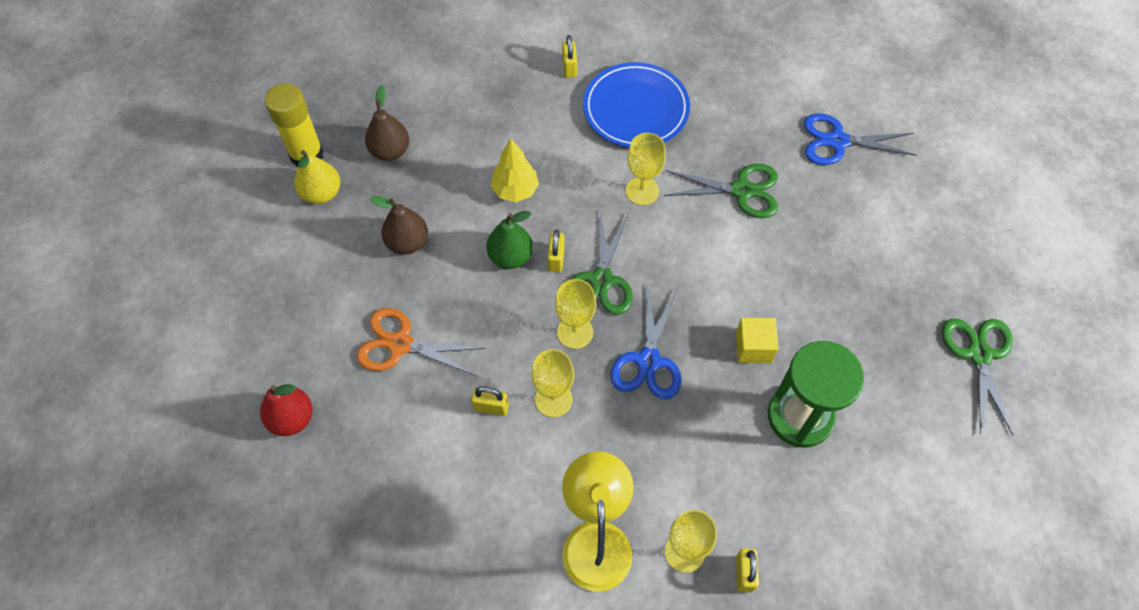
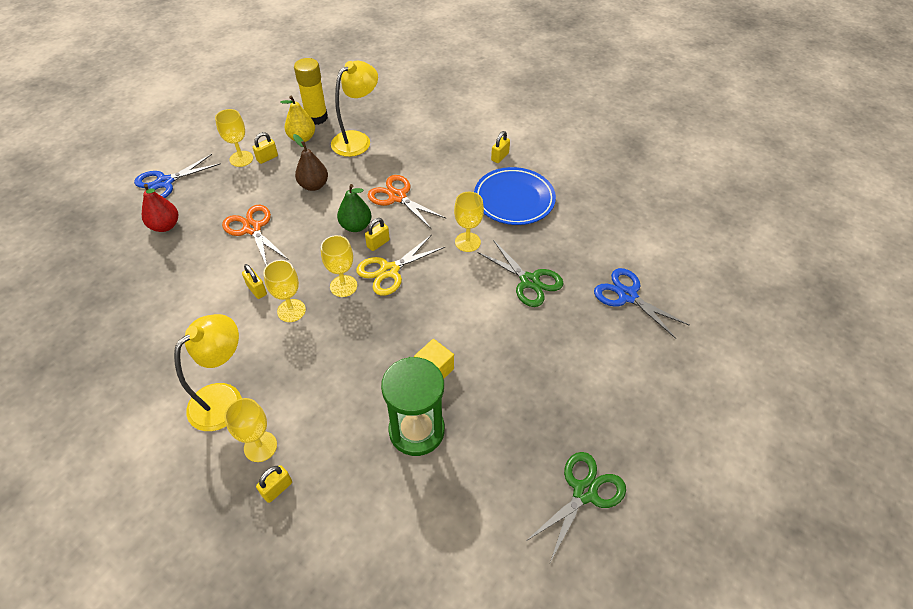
camera: 40 degrees right, 10 degrees down
(279, 271) = (241, 159): none -> yellow goblet
(310, 248) = (267, 158): none -> yellow padlock
(390, 151) = (357, 139): brown pear -> yellow lamp
(515, 190) = (397, 197): yellow tree -> orange scissors
(601, 280) = (389, 271): green scissors -> yellow scissors
(648, 361) = (364, 330): blue scissors -> blue scissors (165, 182)

